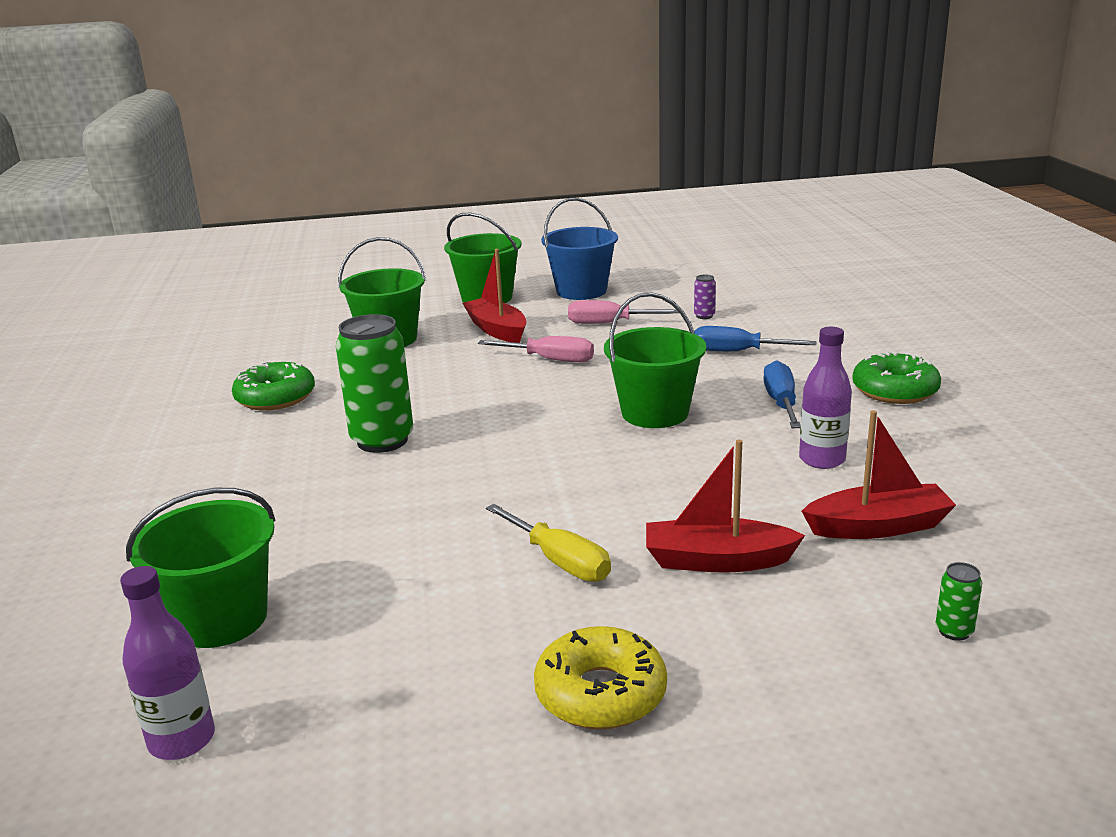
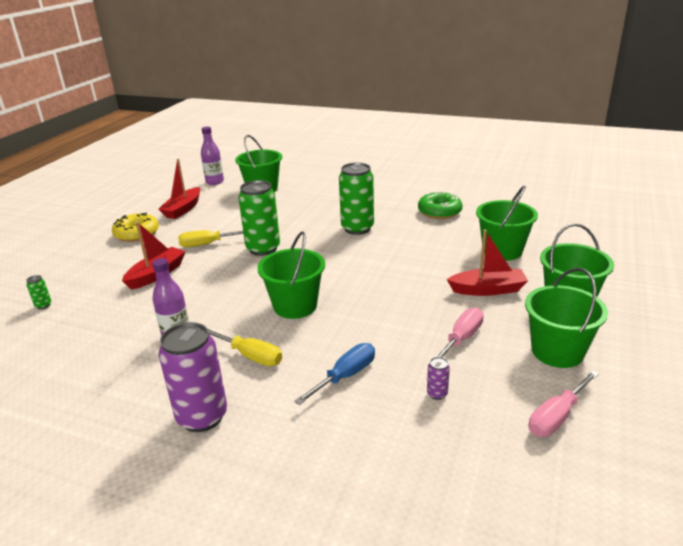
camera: 120 degrees right, 5 degrees up
(525, 495) = (263, 249): none -> green can
(550, 360) = (412, 295): pink screwdriver -> pink screwdriver (557, 417)
(581, 291) = (557, 351): blue bucket -> green bucket
(781, 403) = (250, 356): blue screwdriver -> yellow screwdriver
(878, 526) = (111, 323): red boat -> red boat (183, 209)
(895, 390) = (202, 417): green donut -> purple can

